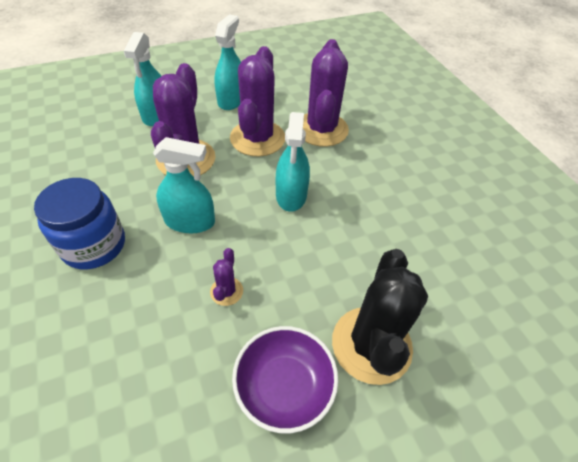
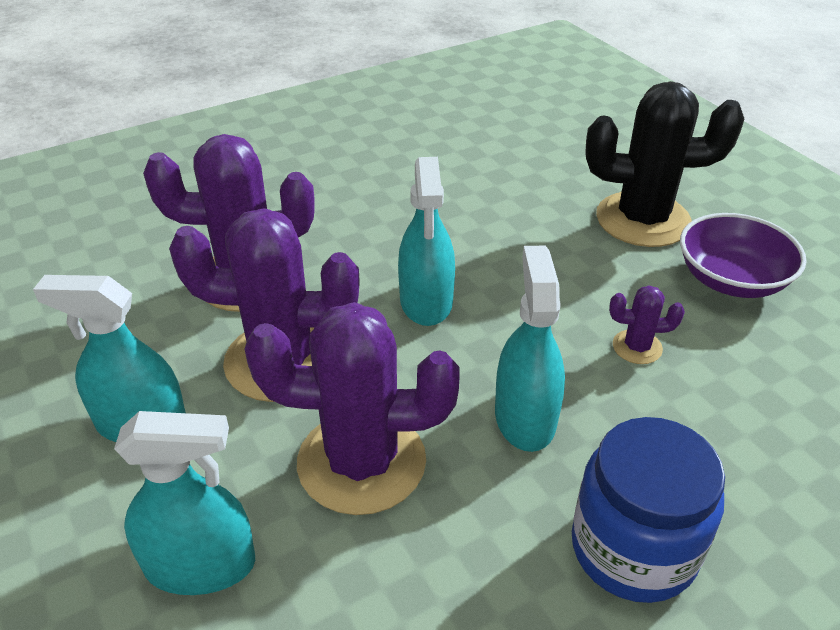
camera: 95 degrees left, 10 degrees down
(291, 195) = (426, 301): turquoise spray bottle -> turquoise spray bottle turned 90 degrees clockwise

